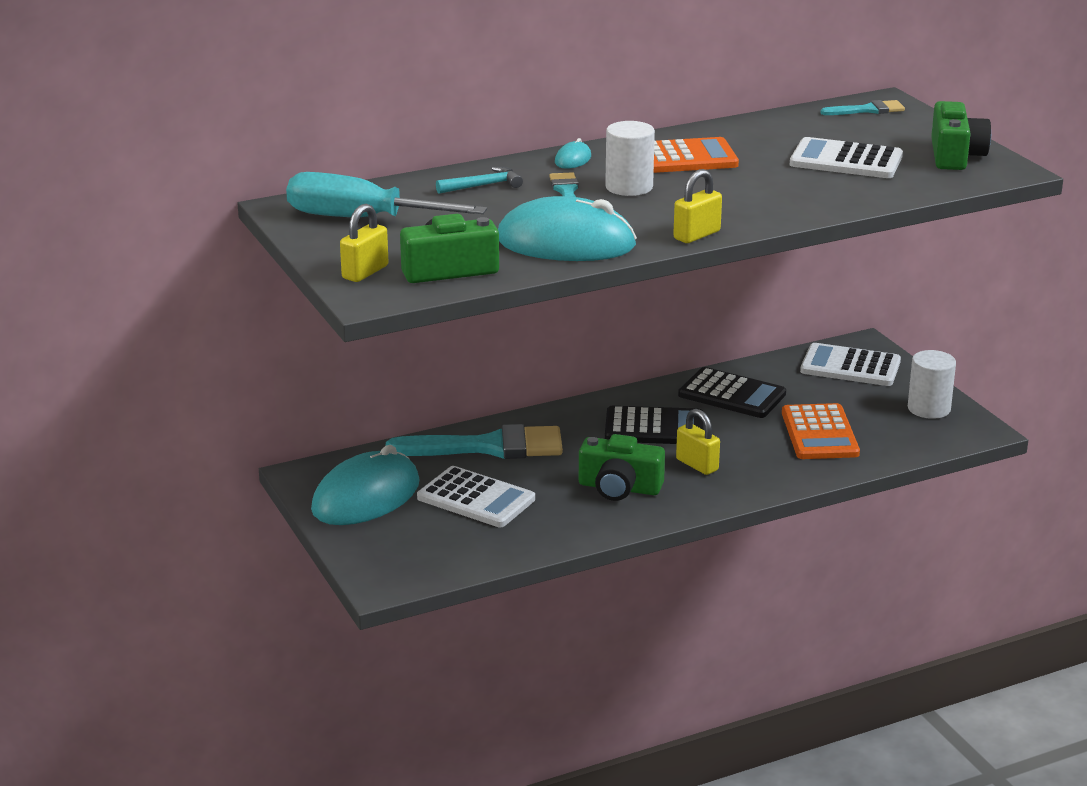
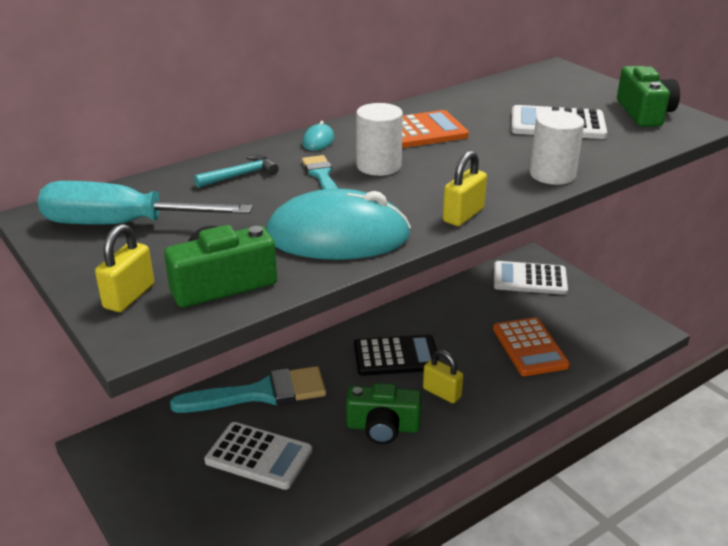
camera: 10 degrees left, 5 degrees up
(366, 497) = (157, 467): turquoise mouse -> none
(732, 394) = (448, 315): black calculator -> none
(868, 110) = (548, 77): turquoise brush -> none
(929, 408) = (603, 313): white cylinder -> white cylinder (552, 174)

